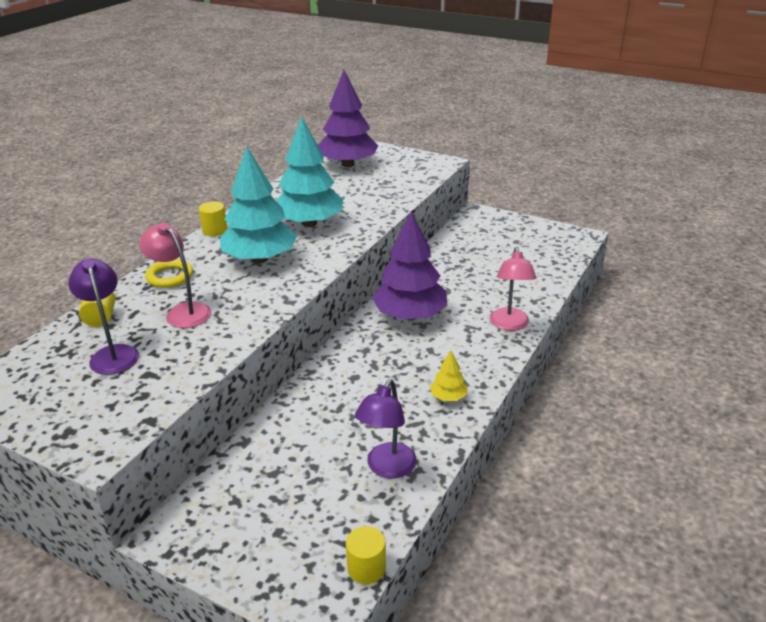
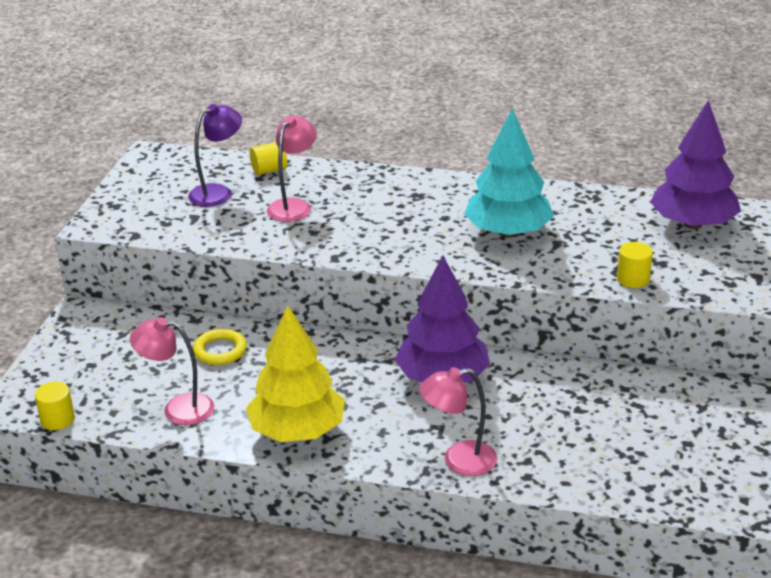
camera: 75 degrees right, 0 degrees up
(170, 277) = (352, 182): yellow ring -> yellow ring (220, 351)
(215, 230) = (457, 180): yellow cylinder -> yellow cylinder (633, 279)
(260, 259) = (410, 221): turquoise tree -> none
(387, 468) = (178, 409): purple lamp -> pink lamp
(448, 397) = (297, 431): yellow tree -> yellow tree, size x2.29

